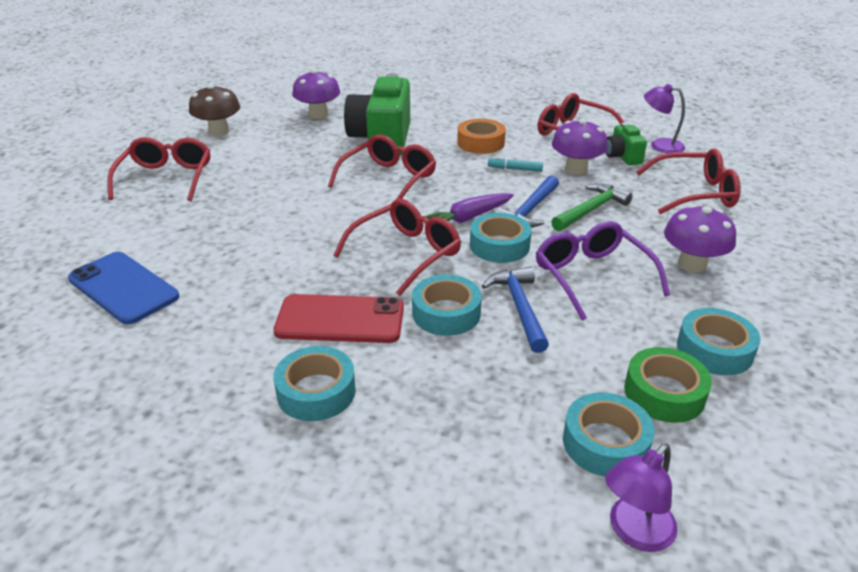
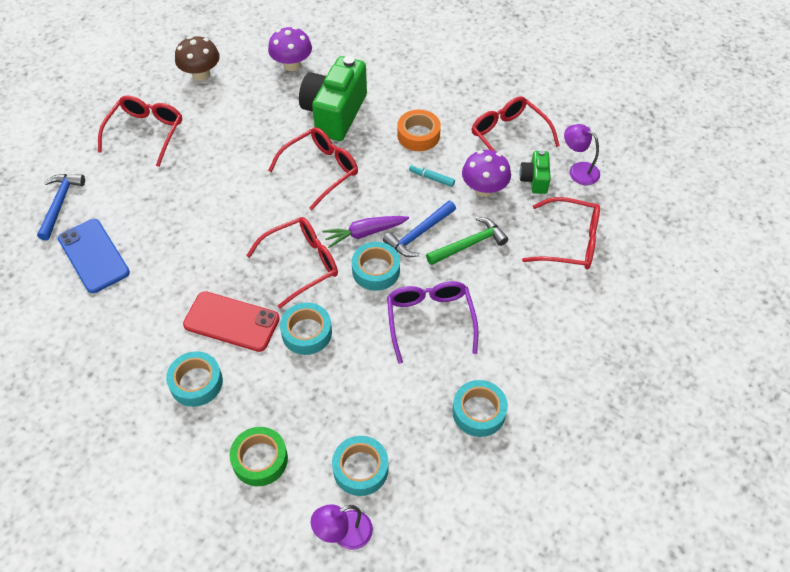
camera: 15 degrees right, 20 degrees up
(519, 308) = (360, 339): blue hammer -> blue hammer (60, 204)
(664, 393) = (421, 440): green tape -> green tape (260, 459)
(692, 264) = (515, 325): purple mushroom -> none

